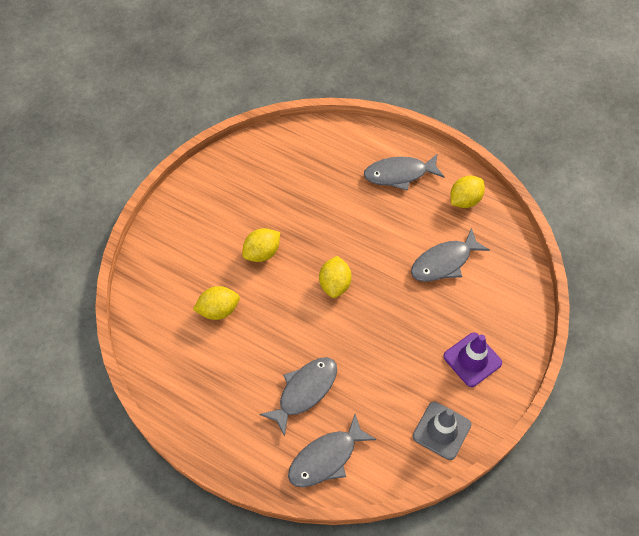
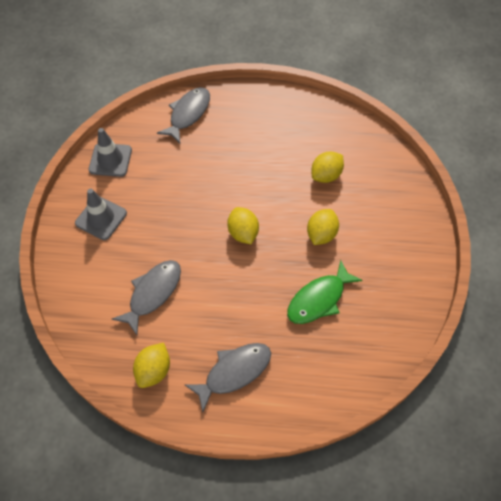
camera: 155 degrees right, 0 degrees up
(299, 199) = (319, 299): none -> green fish
(304, 391) = (225, 146): grey fish -> none
(472, 359) = (101, 218): purple traffic cone -> grey traffic cone

